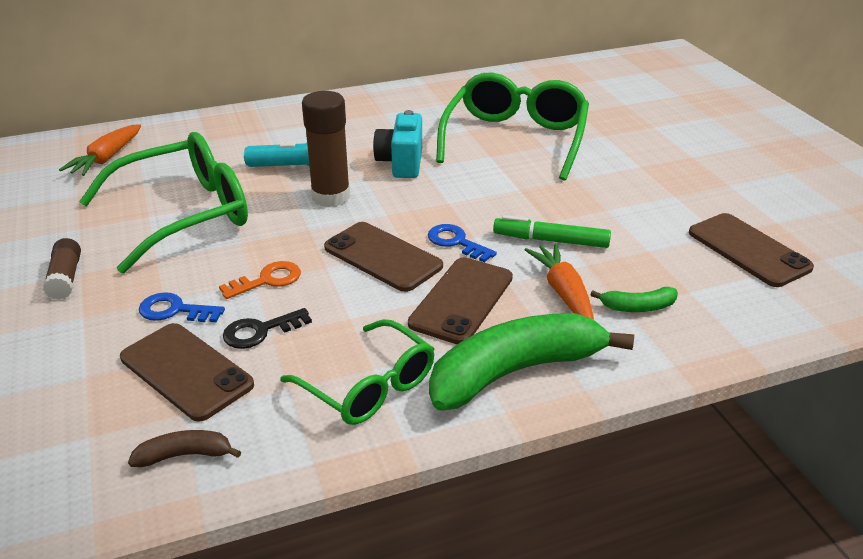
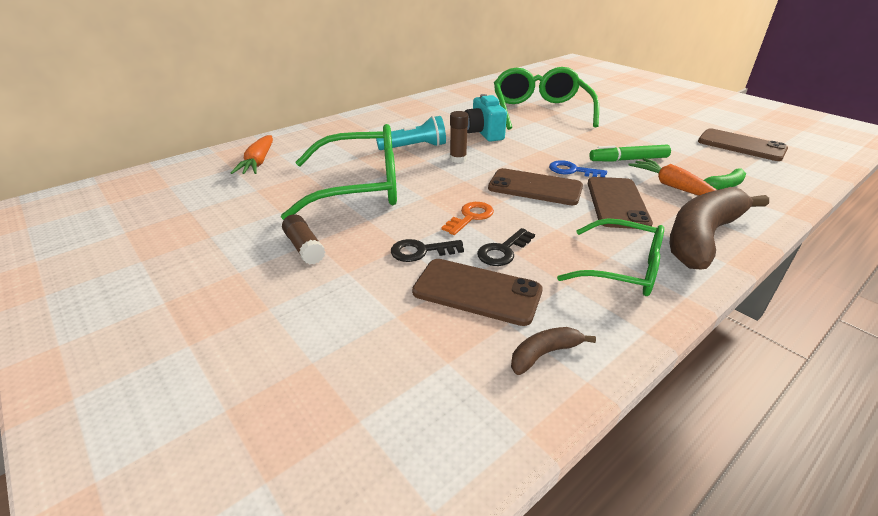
camera: 20 degrees left, 0 degrees up
(175, 310) = (421, 251): blue key -> black key
(185, 214) = (360, 187): green glasses -> green glasses turned 45 degrees clockwise
(331, 197) = (458, 159): brown glue stick -> brown glue stick, size x0.58
(515, 371) = (702, 237): green banana -> brown banana

